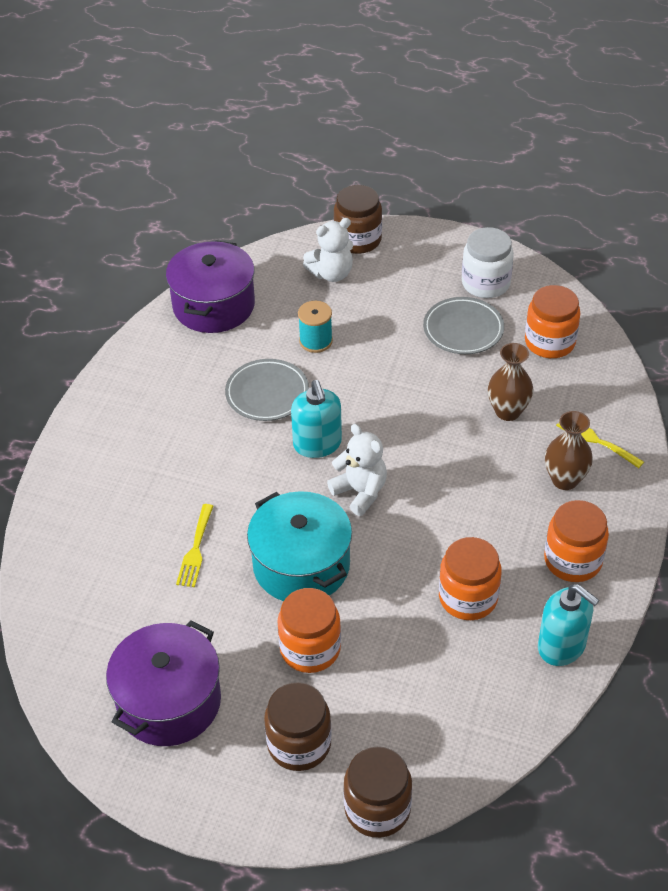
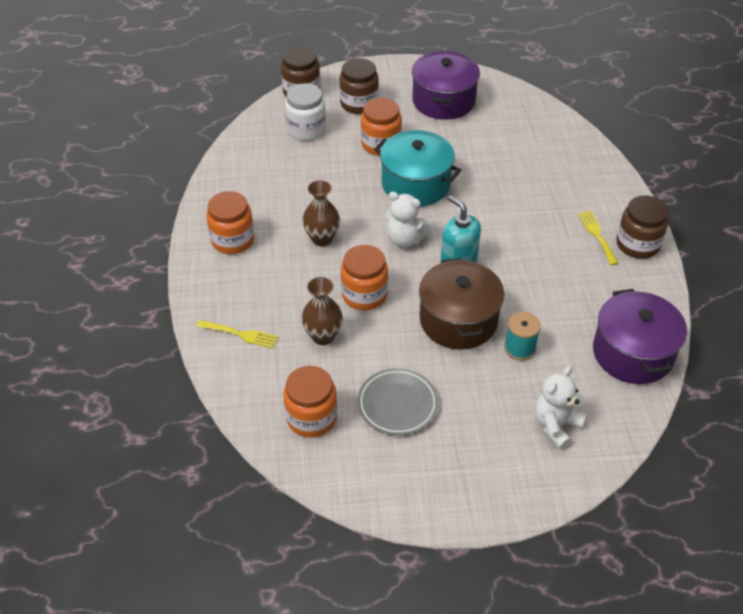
camera: 155 degrees right, 0 degrees up
(195, 549) = (490, 173): yellow fork -> yellow fork (597, 235)
(267, 393) = (524, 289): grey plate -> none
(358, 240) = (559, 478): brown jar -> brown jar (637, 244)
(358, 384) = (458, 320): none -> brown pot
(468, 597) = (296, 198): orange jar -> orange jar (364, 295)
(485, 283) = (401, 467): white jar -> white jar (306, 129)
(562, 646) = (224, 189): turquoise soap dispenser -> none
(565, 480) = (256, 294): brown vase -> brown vase (322, 239)

